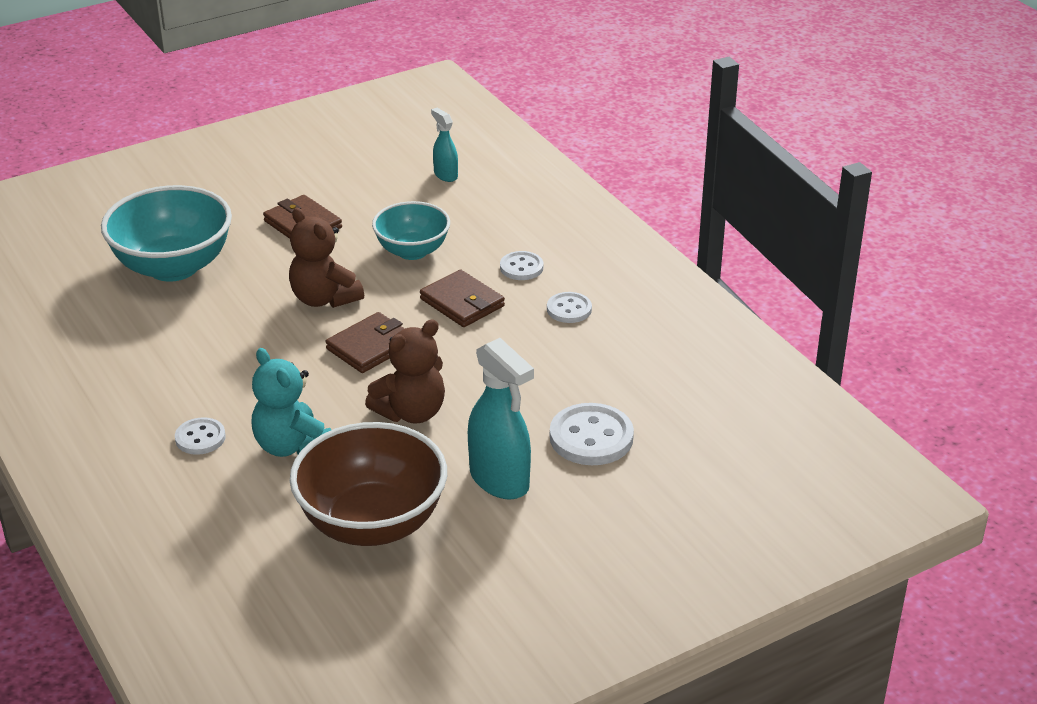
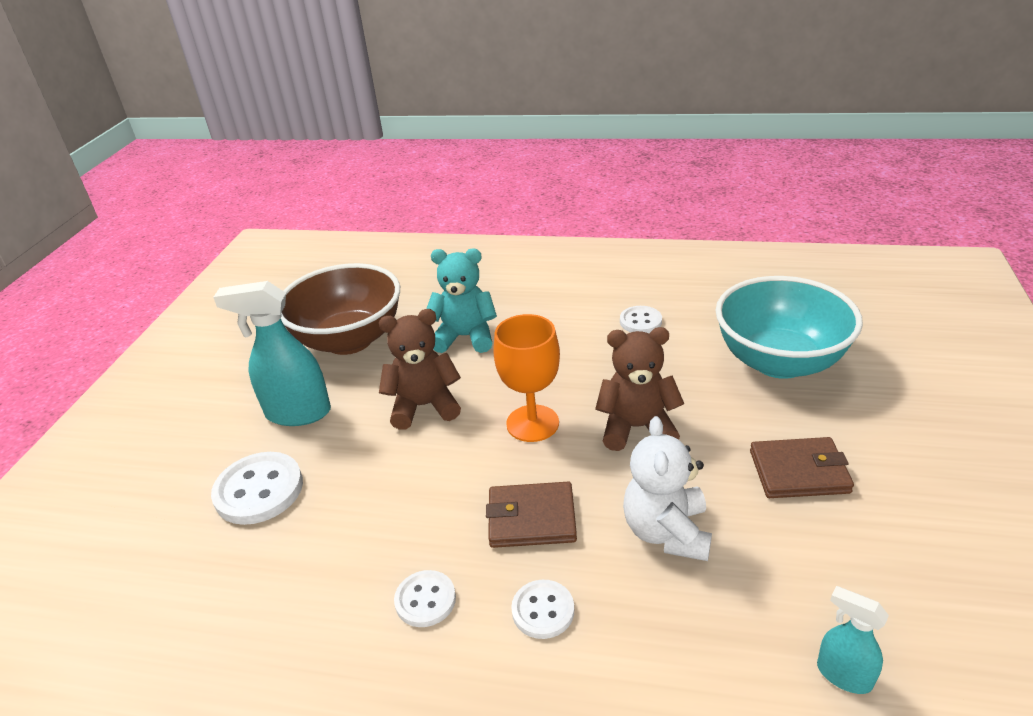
camera: 135 degrees right, 0 degrees up
(200, 438) = (524, 305): white button -> white button (640, 321)
(371, 347) = (532, 423): brown wallet -> orange goblet
(411, 412) = (424, 406): brown teddy bear -> brown teddy bear turned 75 degrees clockwise
(412, 251) = (667, 532): turquoise bowl -> white teddy bear
(445, 175) = (843, 675): turquoise spray bottle -> turquoise spray bottle turned 150 degrees counterclockwise

